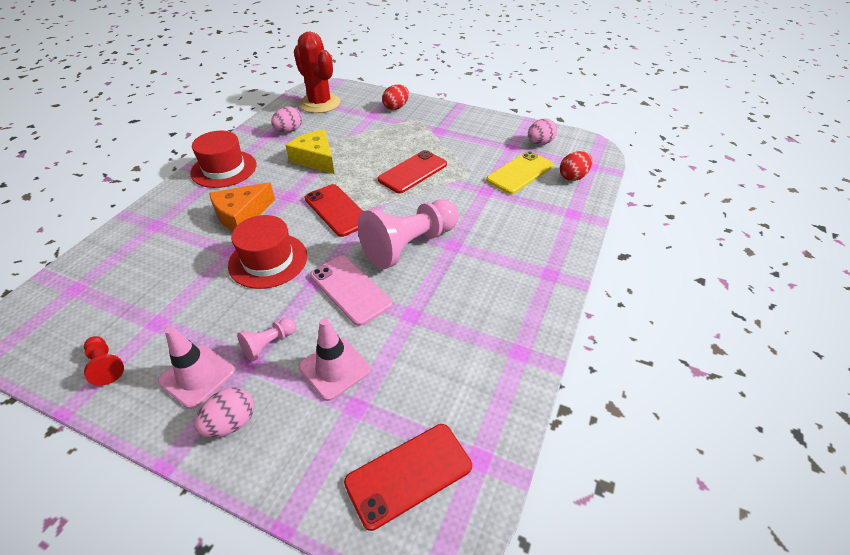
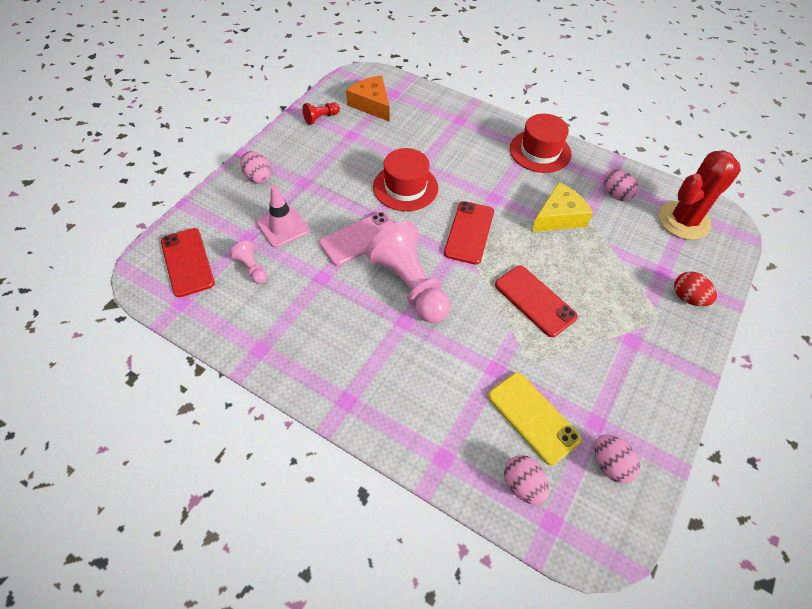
camera: 95 degrees right, 10 degrees up
(197, 376) = (299, 158): pink traffic cone -> none
(241, 215) = (467, 168): orange cheese -> orange cheese (371, 104)
(269, 344) = (316, 191): pink pawn -> pink pawn (252, 268)
(337, 210) = (469, 232): red phone -> red phone turned 45 degrees counterclockwise
(573, 177) = (522, 485): red egg -> pink egg

